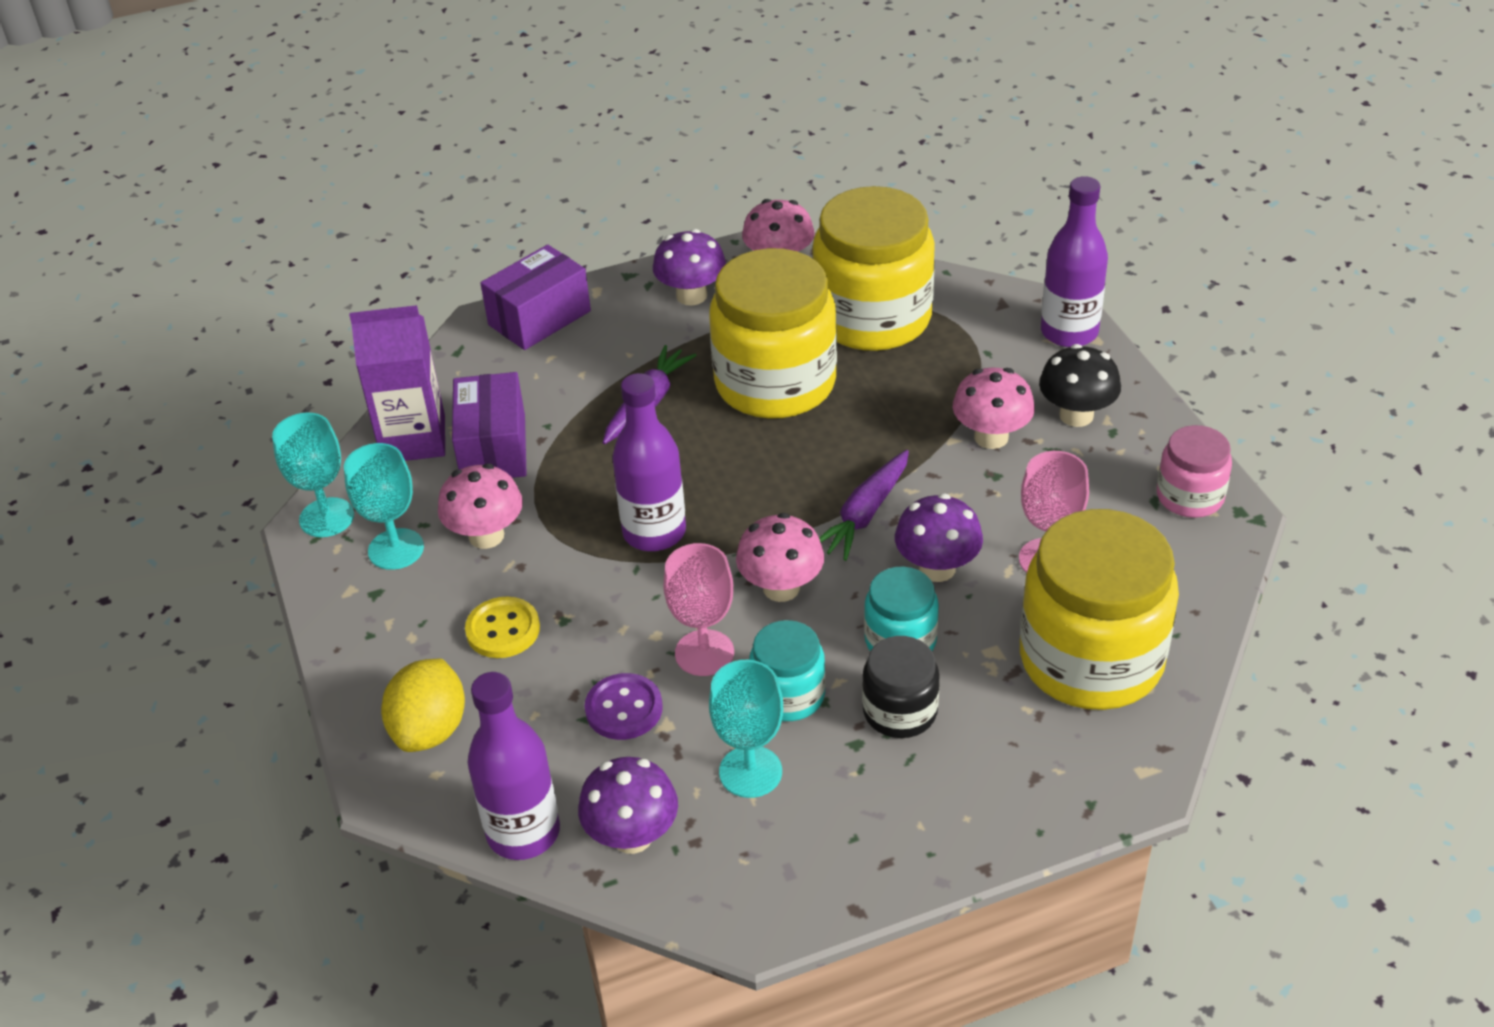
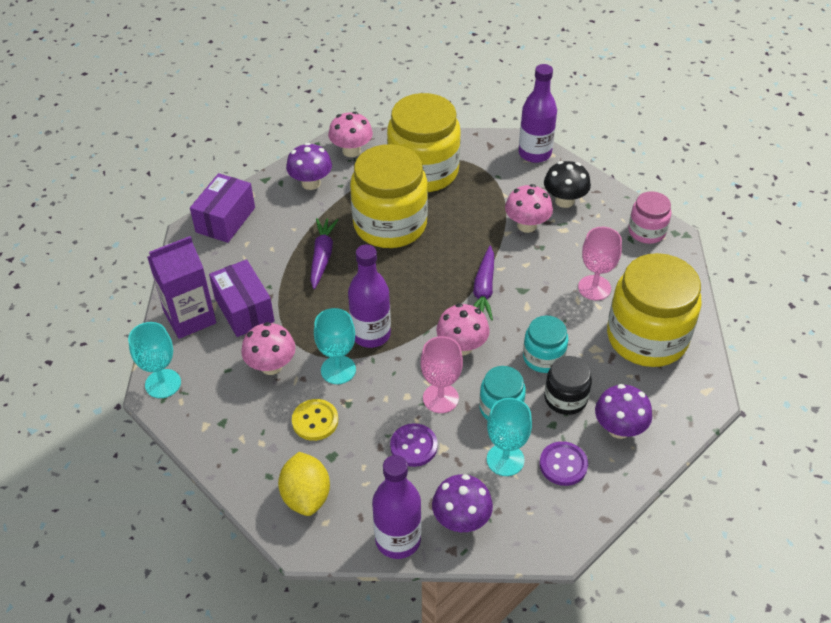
camera: 25 degrees left, 5 degrees up
(396, 549) = (219, 391): turquoise goblet -> turquoise goblet (338, 370)
(837, 808) = (563, 464): none -> purple button
(937, 568) = (540, 310): purple mushroom -> purple mushroom (619, 428)

